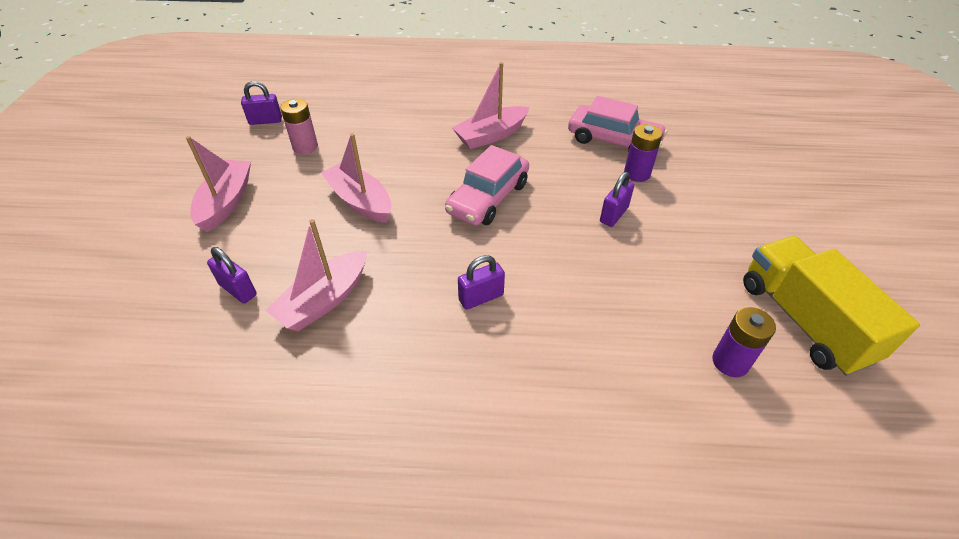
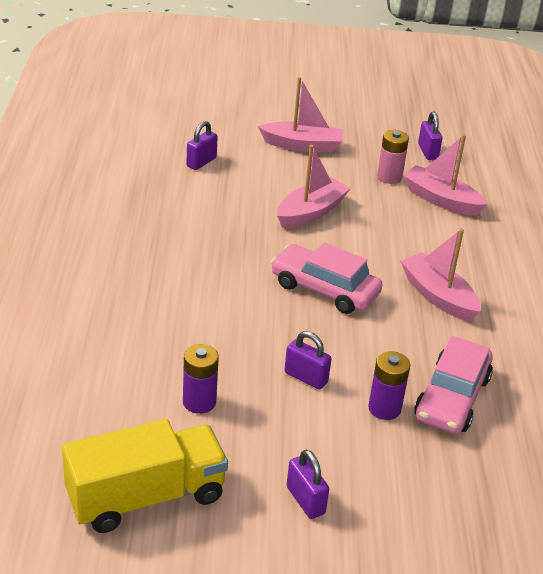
camera: 85 degrees right, 10 degrees down
(324, 300) = (189, 201): pink boat -> pink boat (441, 200)
(481, 297) = (188, 280): purple padlock -> purple padlock (305, 500)
(730, 362) = (101, 426): purple battery -> purple battery (199, 402)

